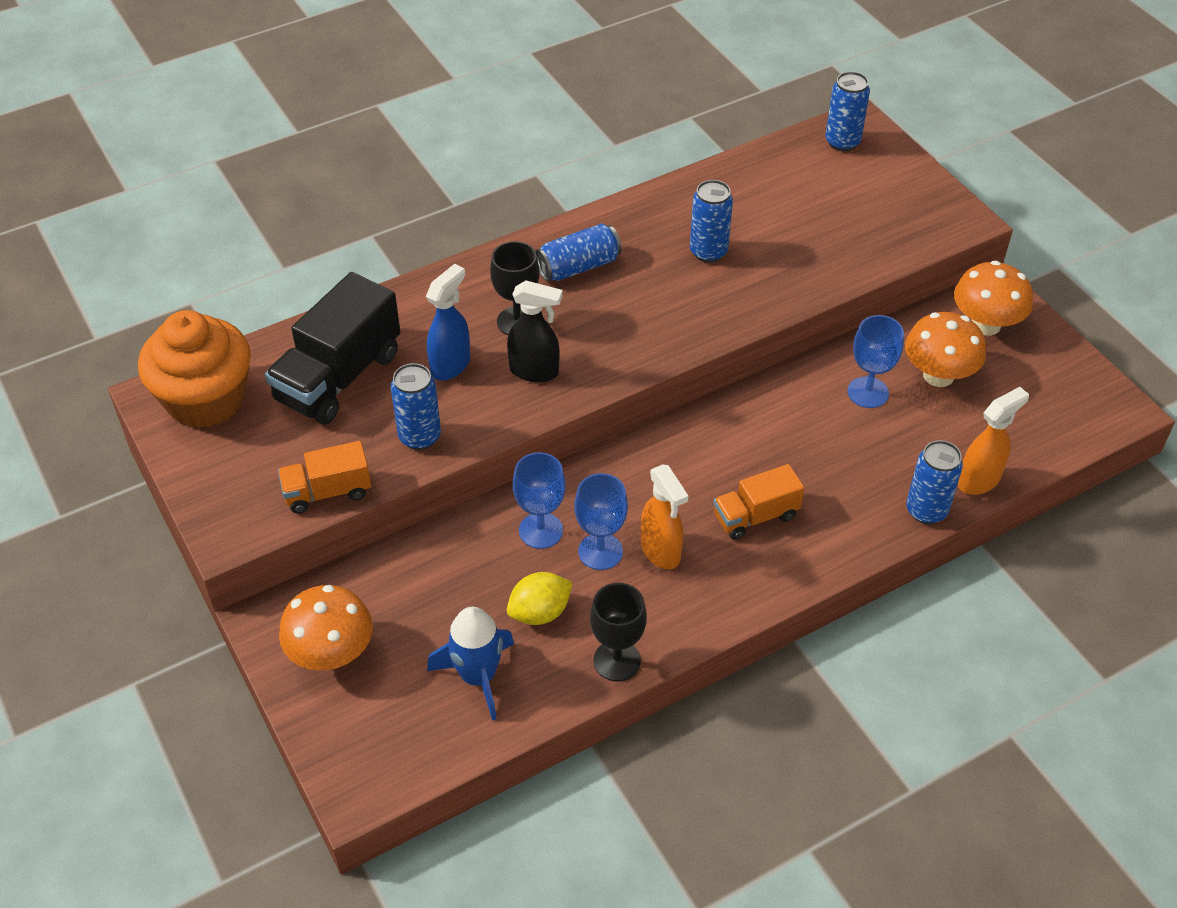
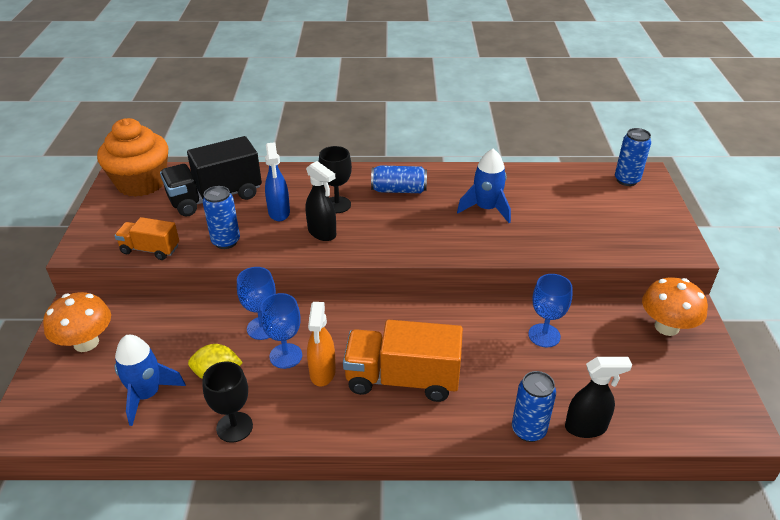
camera: 30 degrees right, 10 degrees down
(451, 365) = (279, 213): blue spray bottle -> blue spray bottle turned 105 degrees clockwise
(708, 252) = (486, 209): blue can -> blue rocket
(755, 516) = (402, 379): orange truck -> orange truck, size x1.74
(938, 375) = (605, 345): orange mushroom -> none
(979, 480) = (586, 427): orange spray bottle -> black spray bottle

